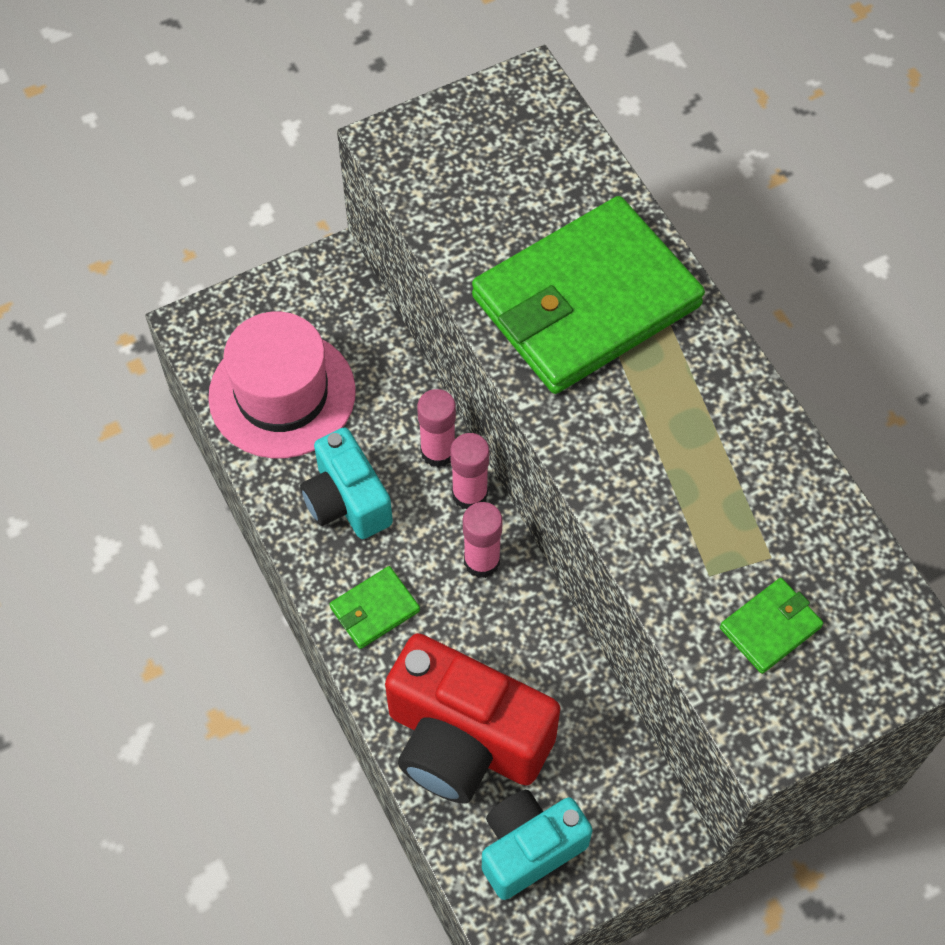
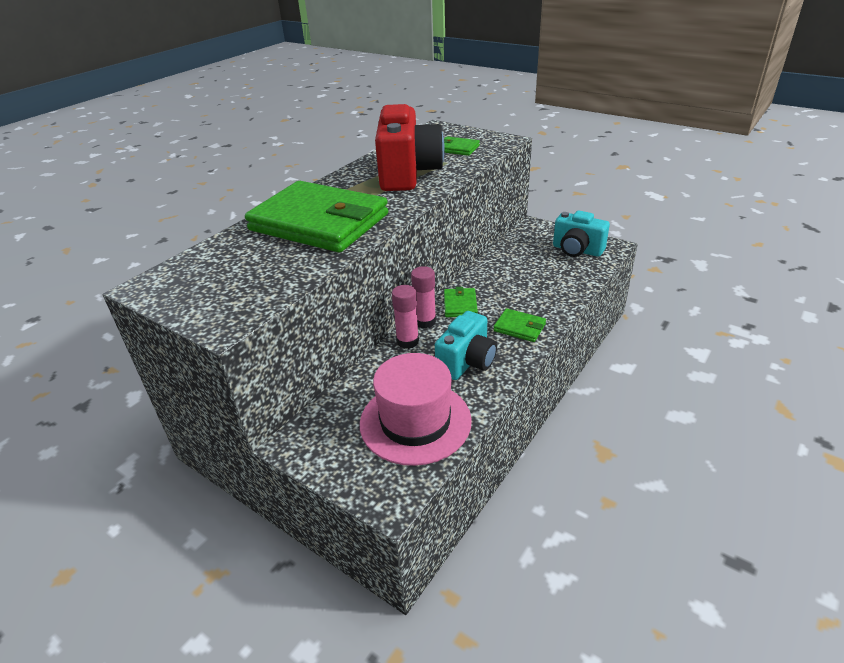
camera: 115 degrees left, 25 degrees down
(464, 740) = (553, 279): red camera -> red camera (408, 174)
(482, 561) = (460, 305): pink glue stick -> green wallet

